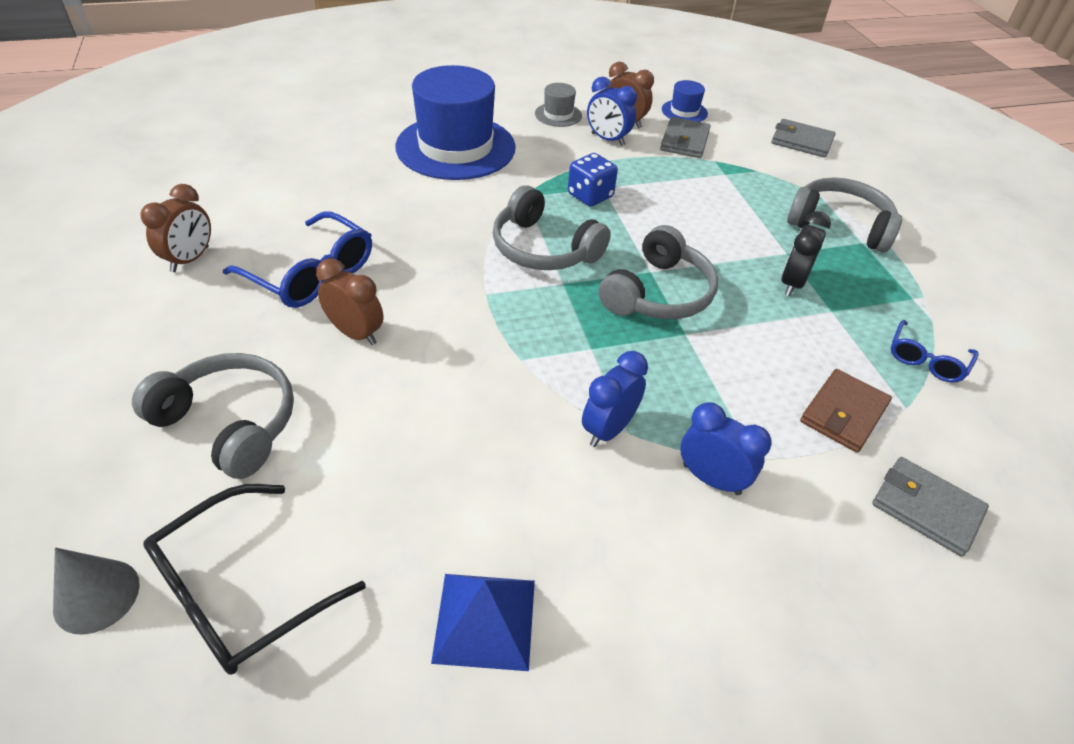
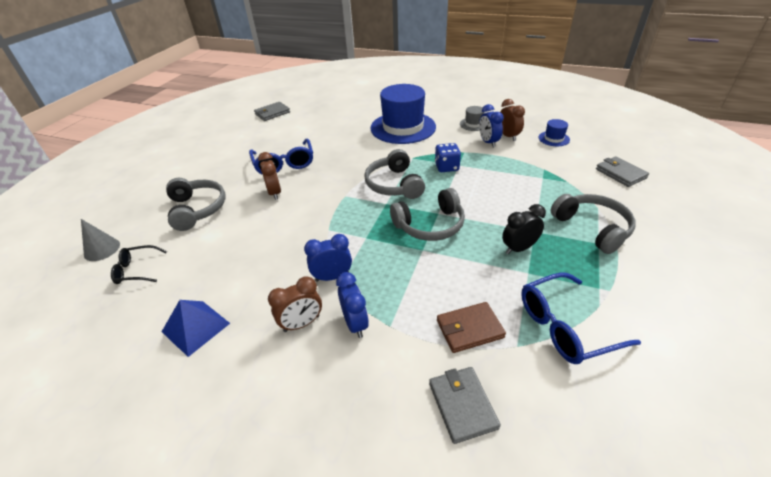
camera: 40 degrees right, 5 degrees down
(190, 259) = (249, 145): brown clock -> brown clock (302, 323)
(239, 592) = (136, 270): black glasses -> black glasses, size x0.59
(684, 141) = (535, 154): grey wallet -> grey wallet (272, 113)
(926, 360) = (565, 326): blue glasses -> blue glasses, size x1.70

